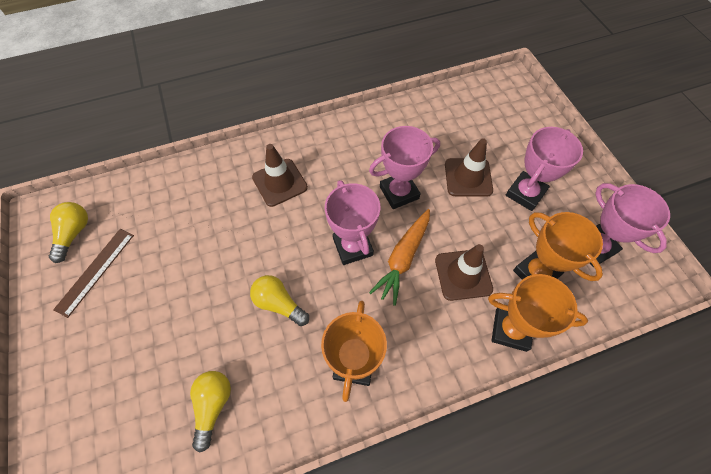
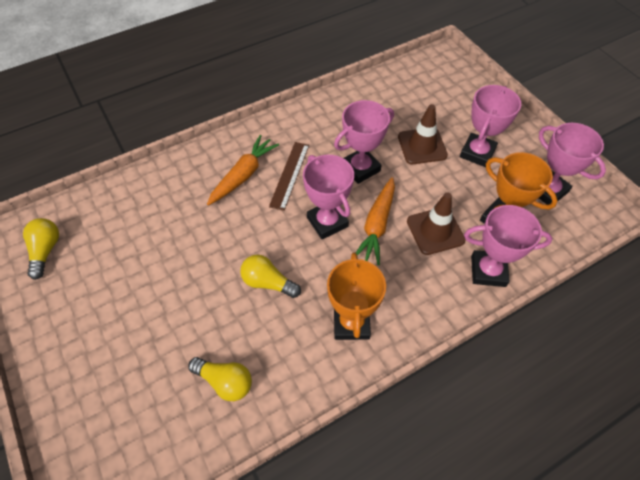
camera: 10 degrees left, 5 degrees down
(95, 271) = (77, 281): brown ruler -> brown ruler (289, 175)
(213, 405) = (225, 382): yellow light bulb -> yellow light bulb turned 120 degrees clockwise
(280, 182) = (243, 175): brown traffic cone -> orange carrot
(510, 330) = (488, 271): orange trophy -> pink trophy

